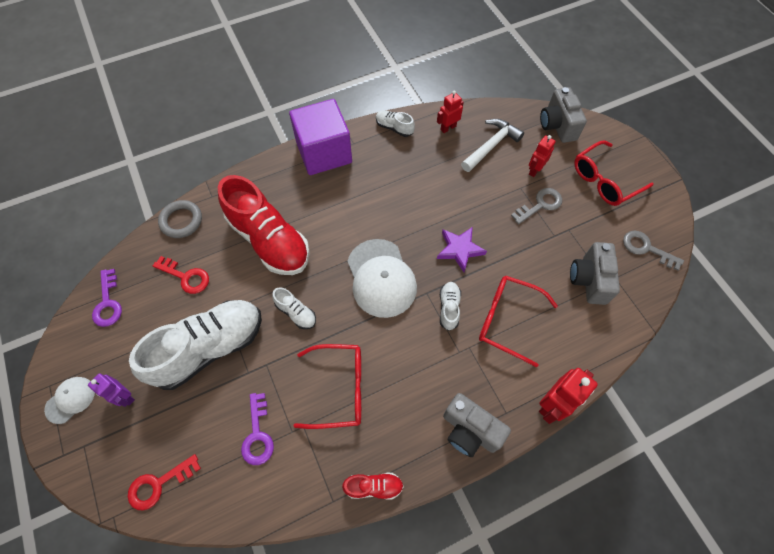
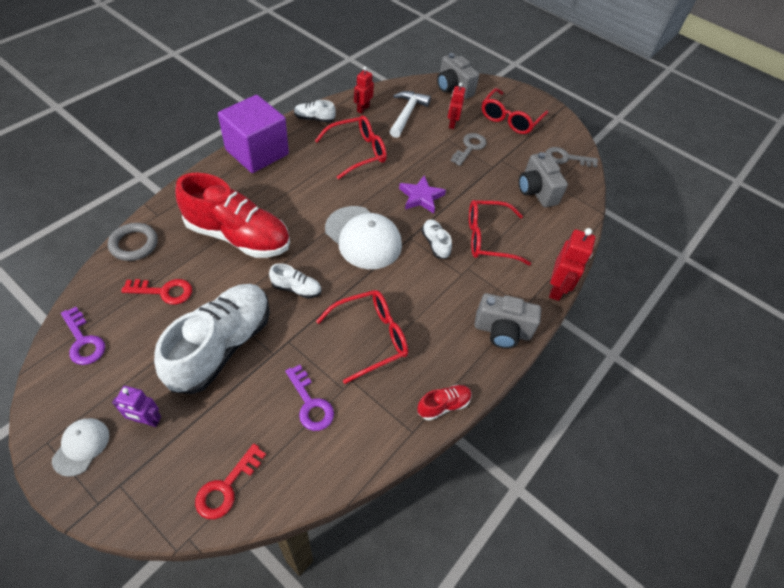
camera: 30 degrees left, 10 degrees down
(420, 178) = (358, 152): none -> red glasses

